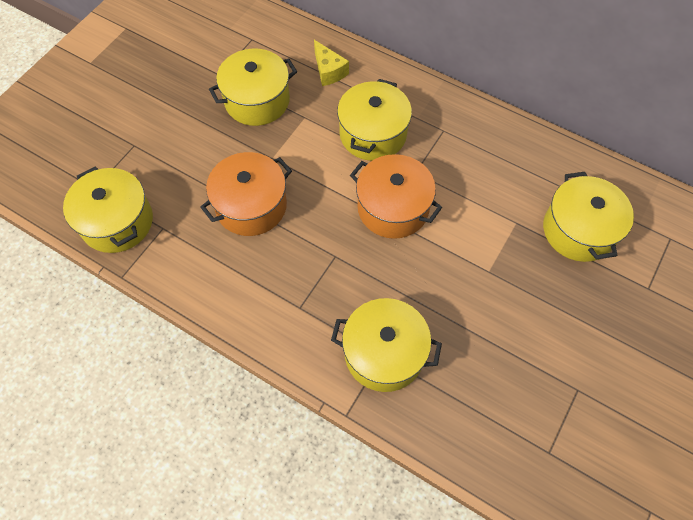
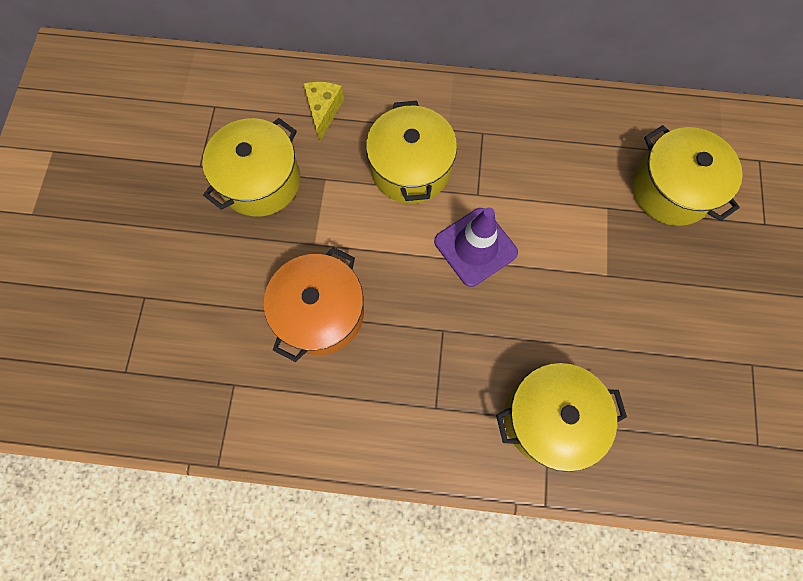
camera: 25 degrees left, 10 degrees up
(117, 222) = (176, 401): yellow pot -> none
(329, 71) = (323, 111): yellow cheese -> yellow cheese turned 120 degrees counterclockwise
(393, 208) = (475, 247): orange pot -> purple traffic cone

